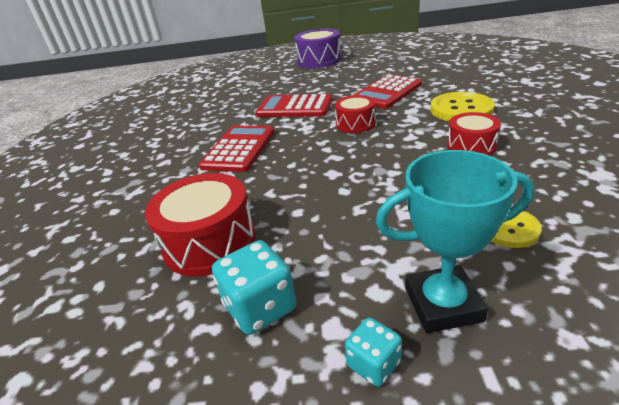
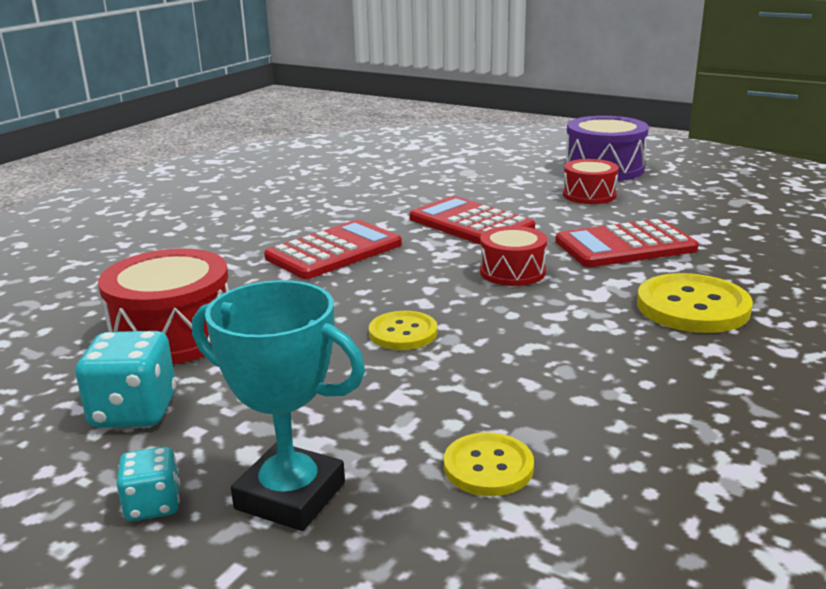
camera: 30 degrees right, 10 degrees down
(351, 178) = (403, 333): none -> yellow button
(471, 146) = (617, 359): red drum -> red drum (589, 195)

